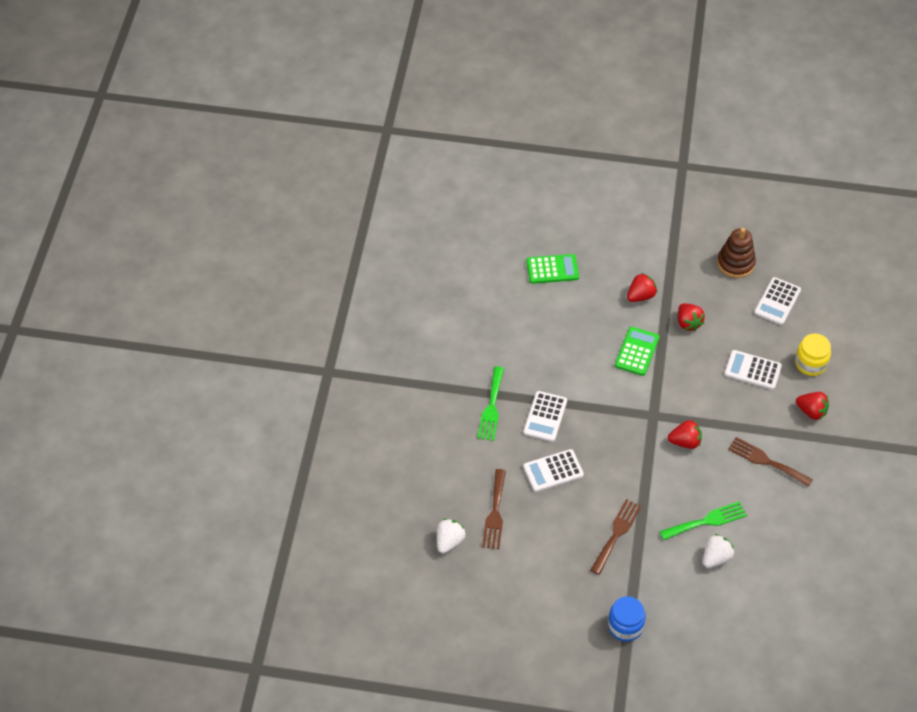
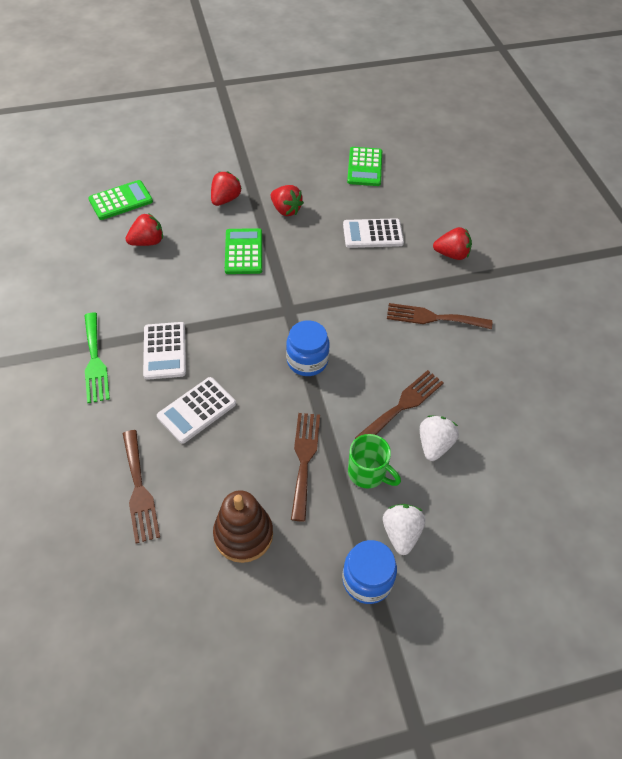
camera: 25 degrees left, 0 degrees up
(449, 541) = (87, 552): white strawberry -> white strawberry (401, 533)
(650, 461) = (307, 360): none -> blue jar
(658, 559) = (368, 473): none -> green mug
(685, 442) = (337, 326): red strawberry -> red strawberry (147, 242)
(706, 521) = (402, 405): green fork -> brown fork
(735, 263) = (308, 146): brown stacking toy -> brown stacking toy (243, 534)
(777, 301) = (364, 167): white calculator -> green calculator
(810, 363) = (426, 211): yellow jar -> none

